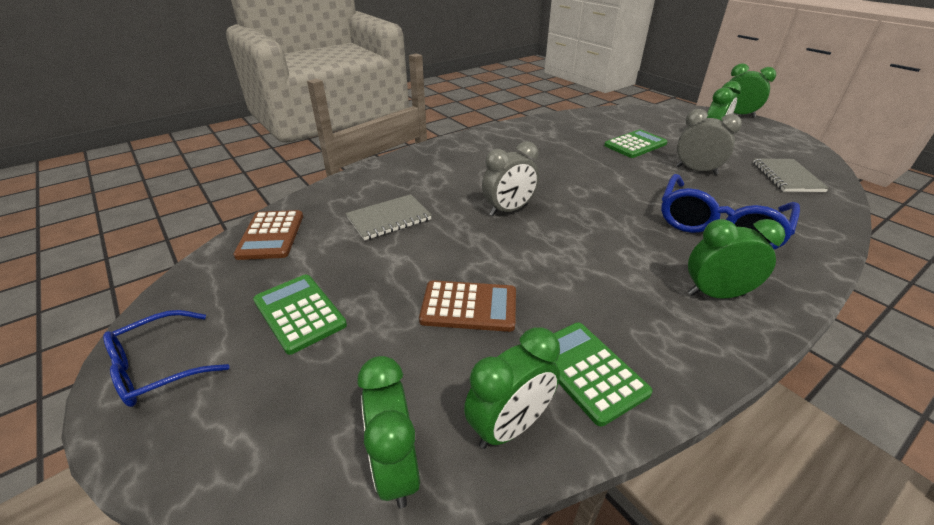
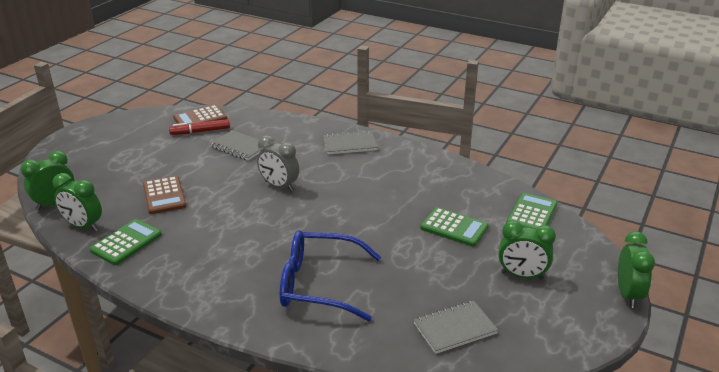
camera: 65 degrees right, 5 degrees down
(158, 367) = (92, 133): blue glasses -> none
(299, 313) = (139, 150): green calculator -> green calculator (531, 214)
(310, 242) = (200, 131): none -> red marker
(453, 155) = (350, 144): none -> grey notebook
(696, 170) = (422, 268): grey clock -> none
(716, 294) = (218, 285): green clock -> none

